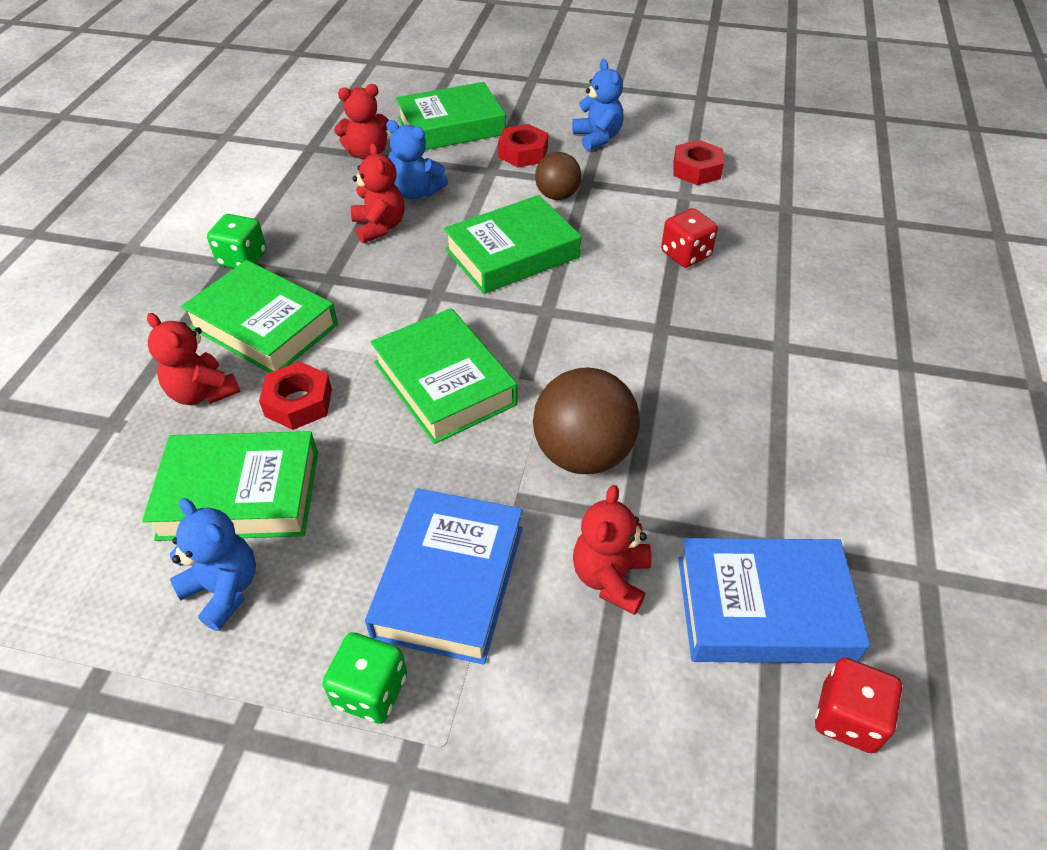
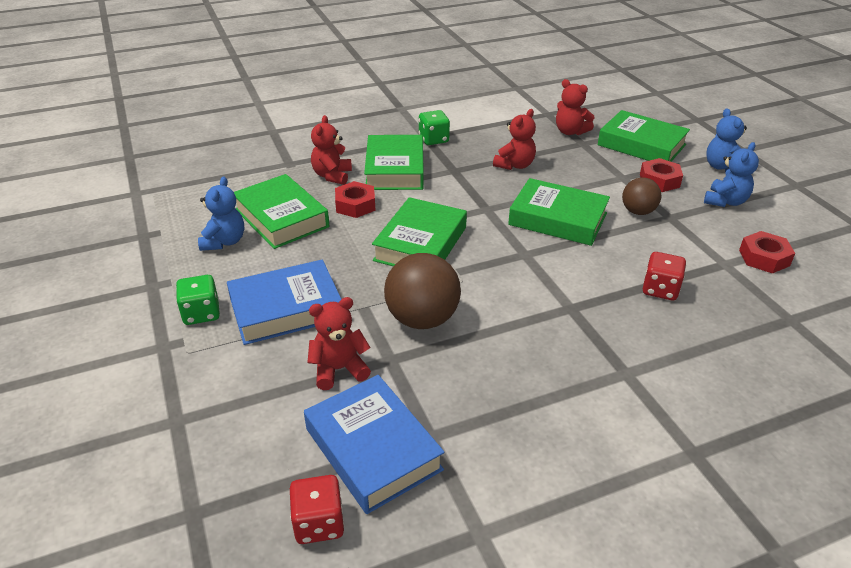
camera: 55 degrees right, 10 degrees down
(416, 192) = (562, 162): blue teddy bear -> blue teddy bear (722, 167)

